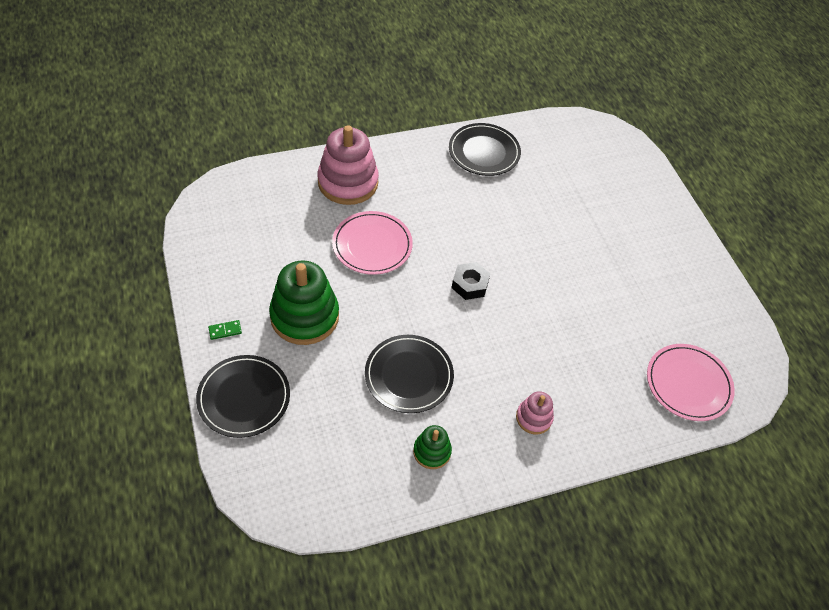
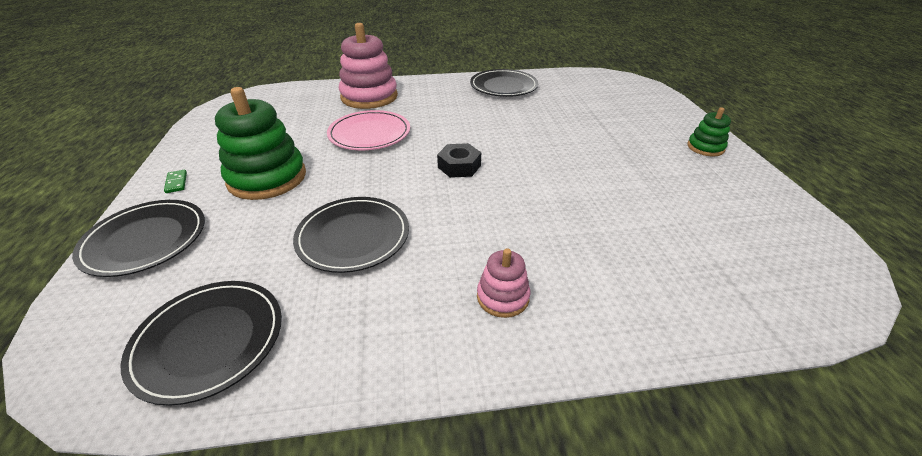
camera: 15 degrees right, 15 degrees down
(225, 331) = (176, 183): green domino -> green domino turned 75 degrees clockwise
(349, 476) = (209, 341): none -> black plate
(432, 451) = (342, 323): green stacking toy -> green stacking toy (705, 147)
(688, 384) = (736, 279): pink plate -> none

